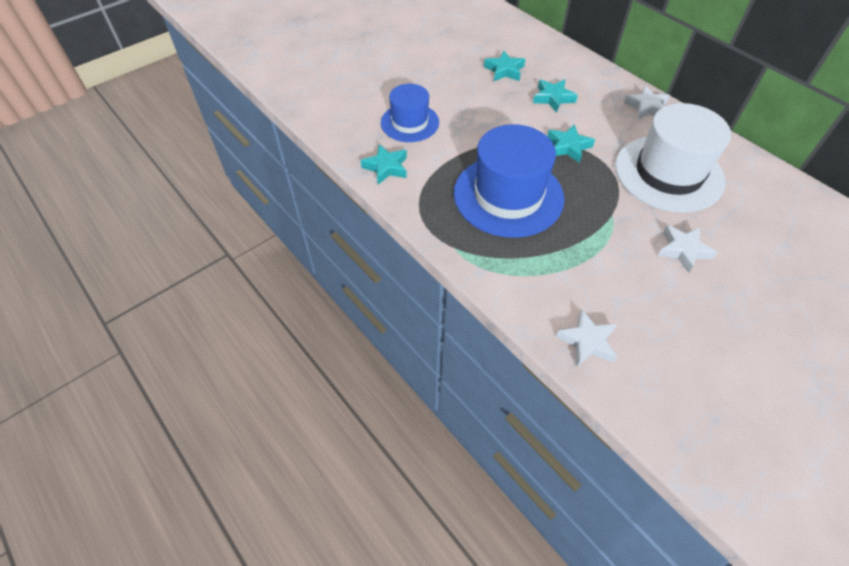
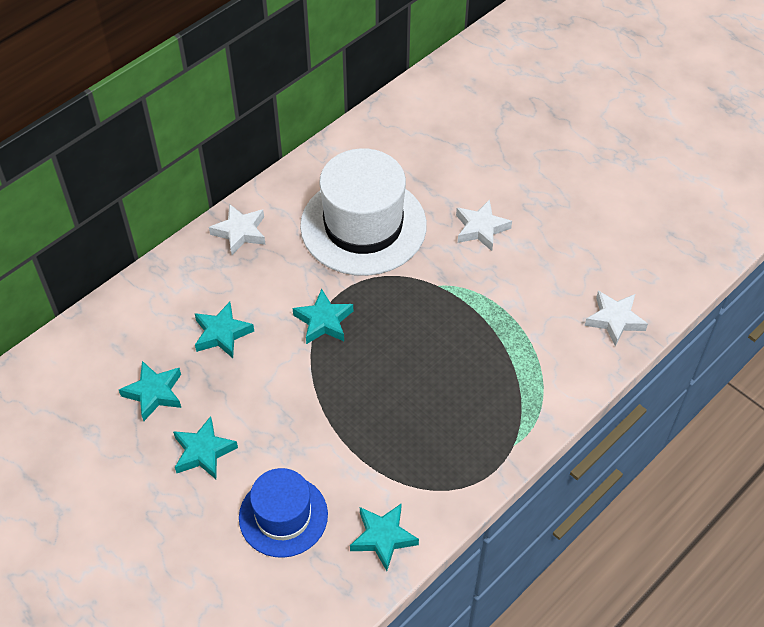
camera: 95 degrees left, 0 degrees up
(460, 90) = (203, 452): none -> turquoise star
(508, 195) = (420, 388): blue hat -> none

